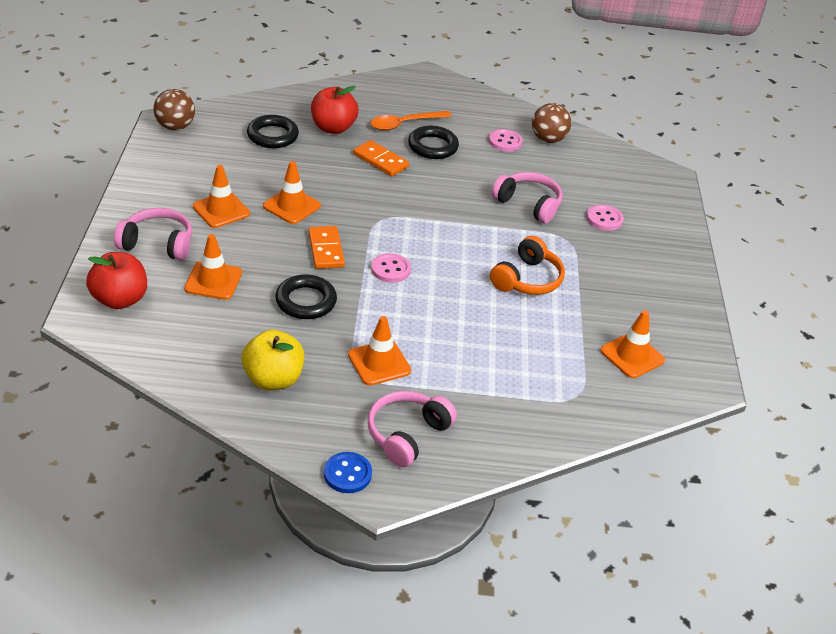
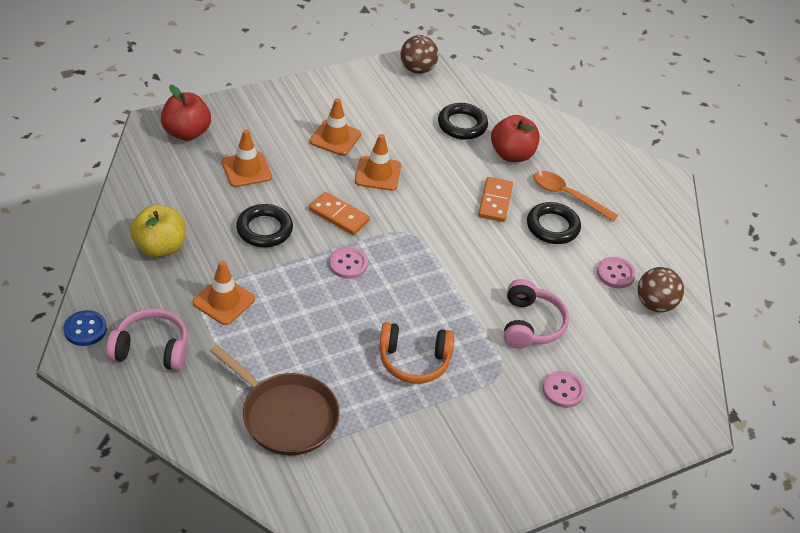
camera: 60 degrees right, 5 degrees up
(157, 244) = (264, 123): pink headphones -> none
(326, 250) = (339, 215): orange domino -> orange domino turned 75 degrees clockwise
(542, 377) = (285, 416): none -> brown pan
(632, 355) = (366, 475): orange traffic cone -> none

